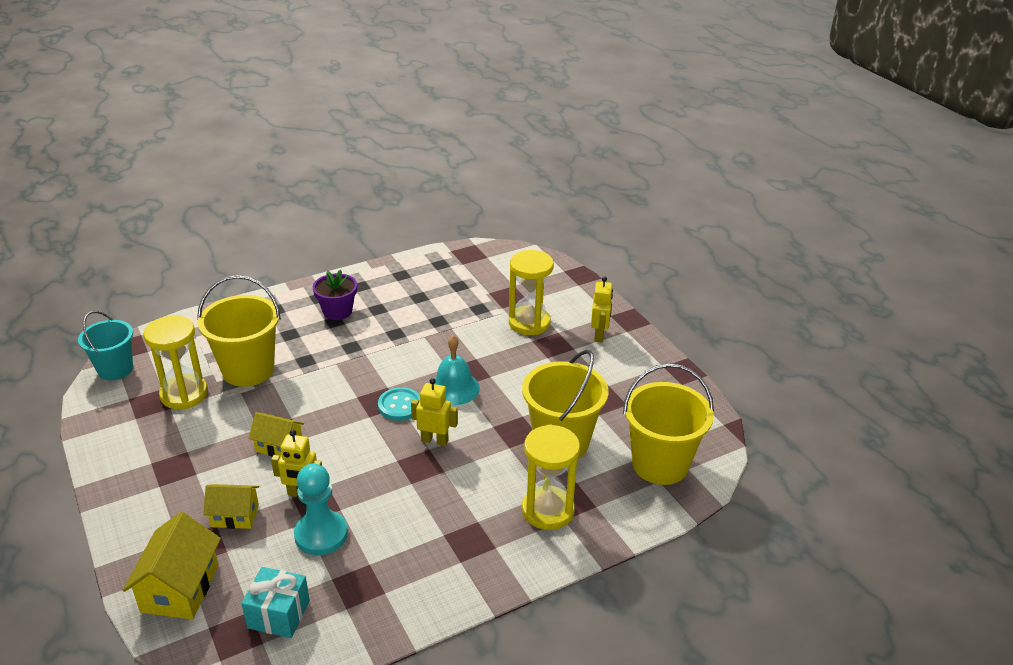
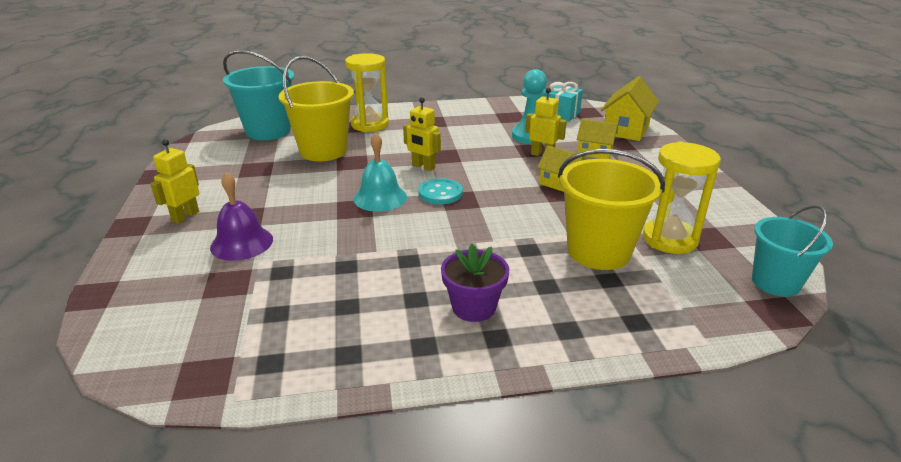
camera: 160 degrees left, 5 degrees down
(529, 323) = (242, 243): yellow hourglass -> purple bell
(660, 464) = (268, 131): yellow bucket -> turquoise bucket

